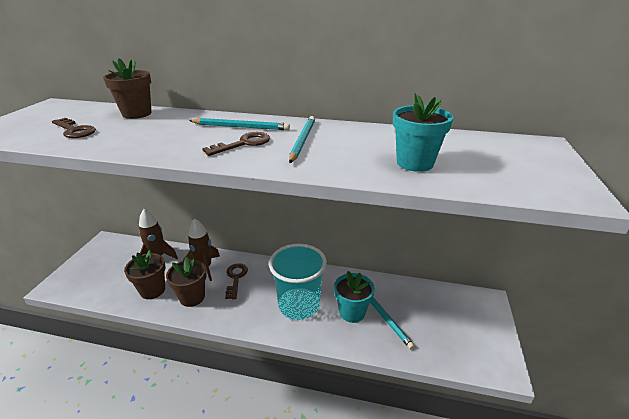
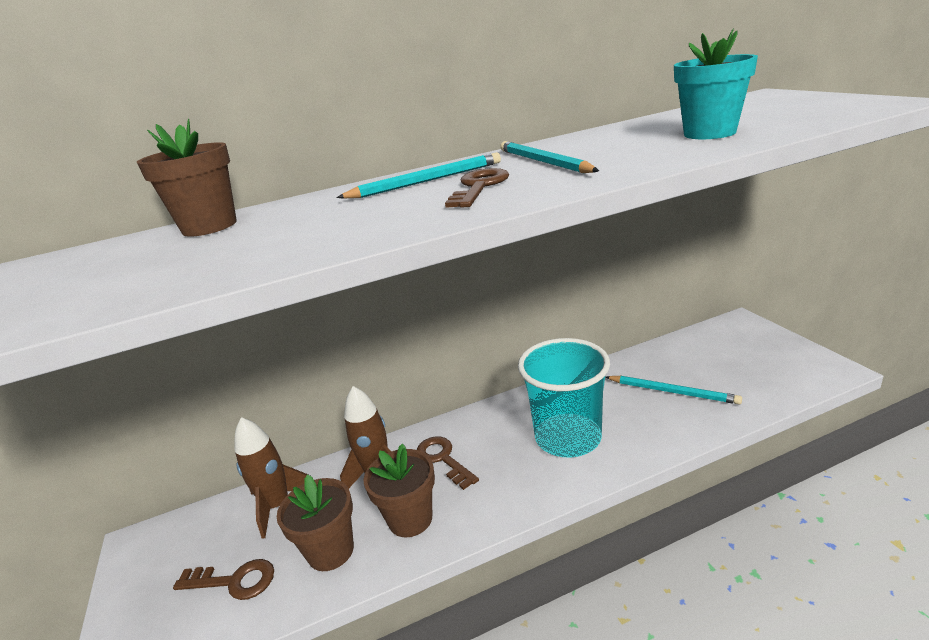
camera: 30 degrees left, 5 degrees down
(75, 130) = (140, 274): brown key -> brown key (234, 581)
(352, 312) = (636, 408): turquoise flower pot -> none

